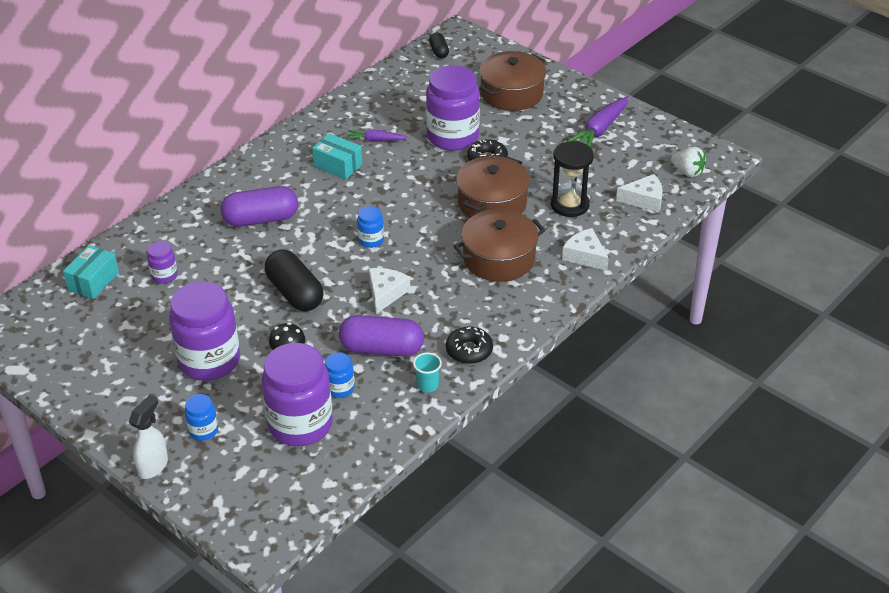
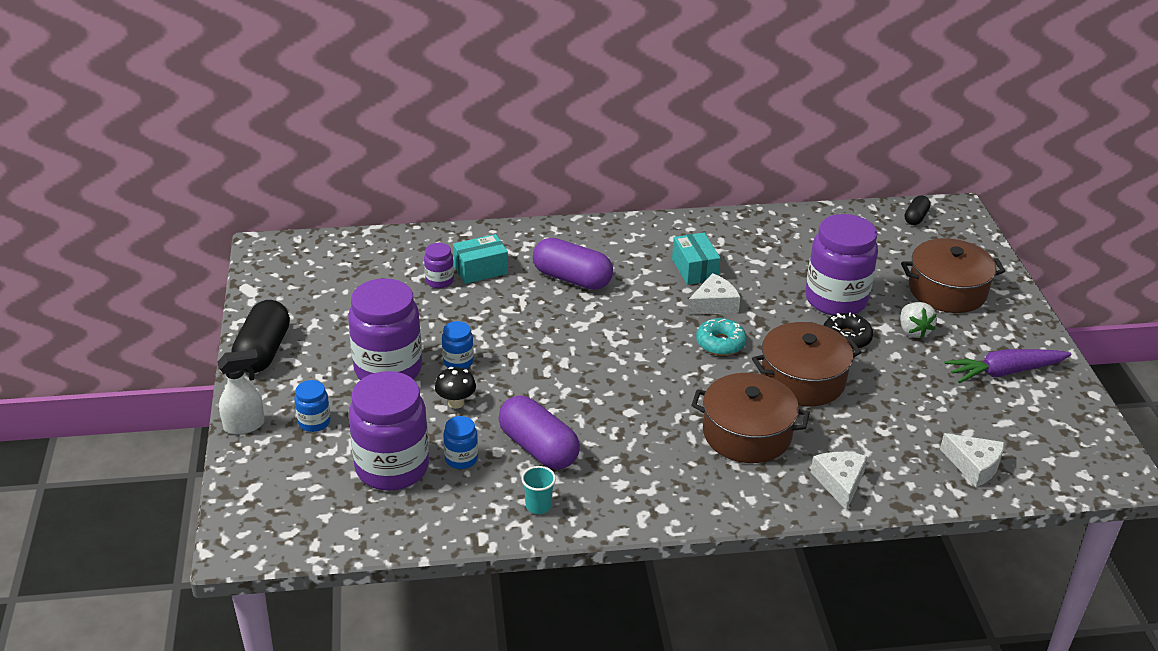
camera: 40 degrees right, 5 degrees down
(93, 281) = (382, 255): turquoise box -> turquoise box (480, 270)
(295, 293) = (524, 355): black capsule -> black capsule (263, 351)
(371, 240) = (645, 349): blue jar -> blue jar (458, 362)
(375, 140) = (756, 265): purple carrot -> none
(386, 293) = (601, 402): white cheese -> white cheese (714, 304)
(414, 208) = (720, 343): none -> turquoise donut
(469, 350) = (614, 499): black donut -> none
(569, 205) = (882, 425): black hourglass -> none
(687, 172) = (1060, 466): white strawberry -> white strawberry (913, 331)

